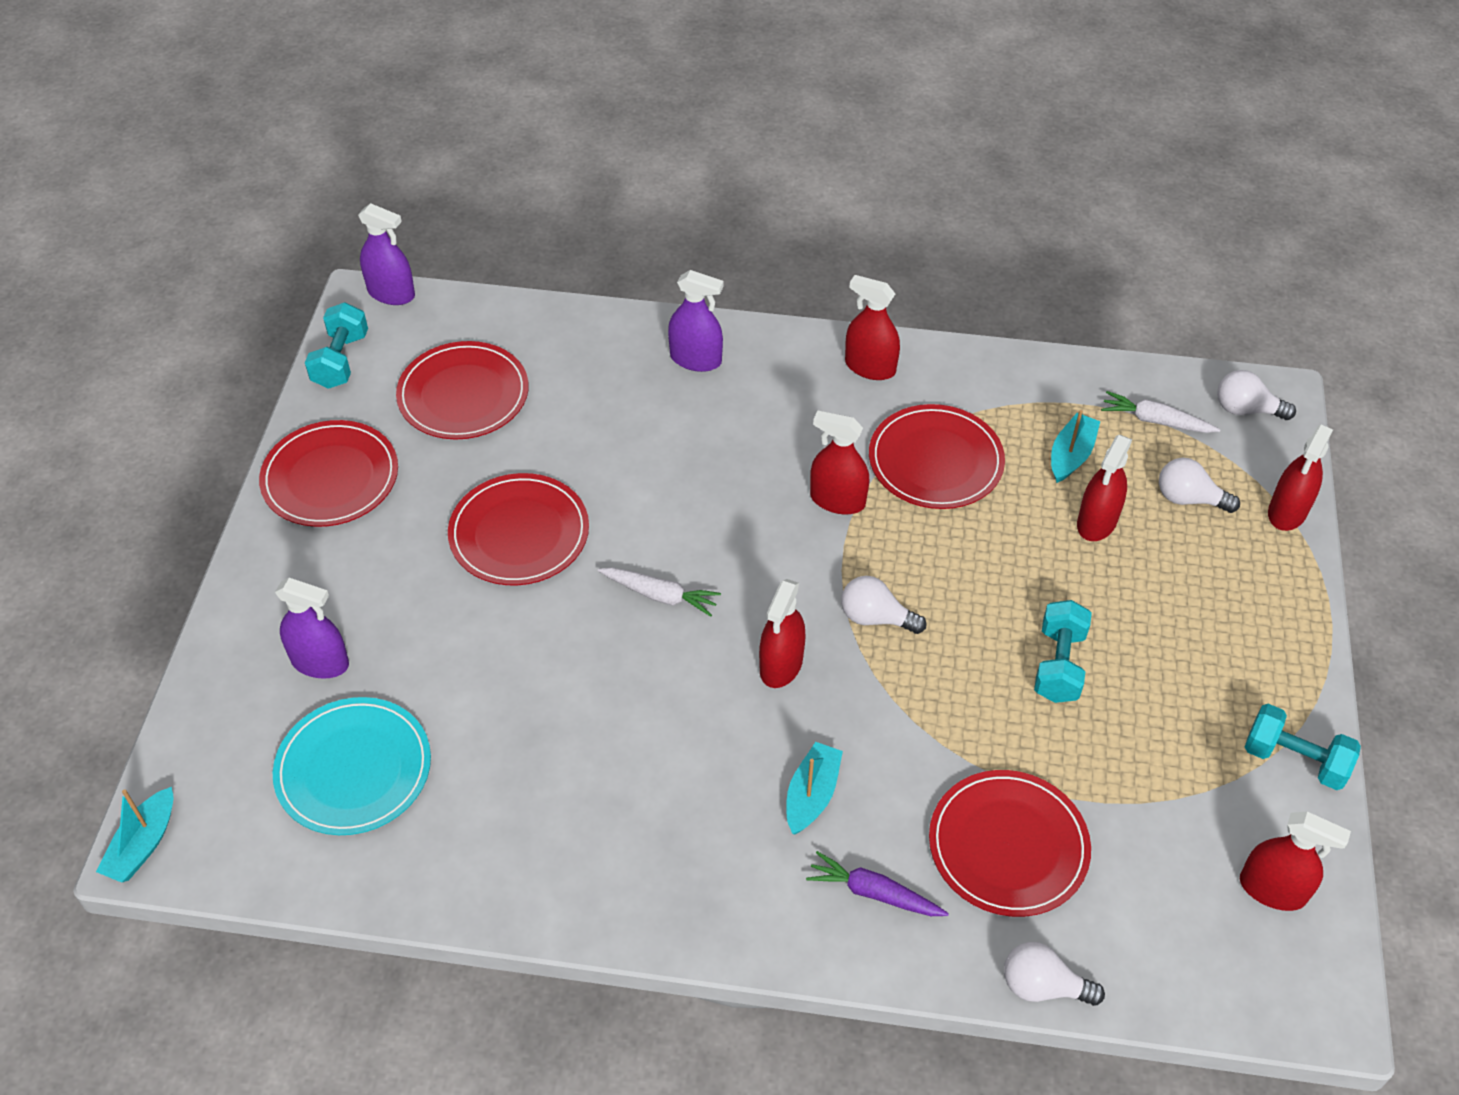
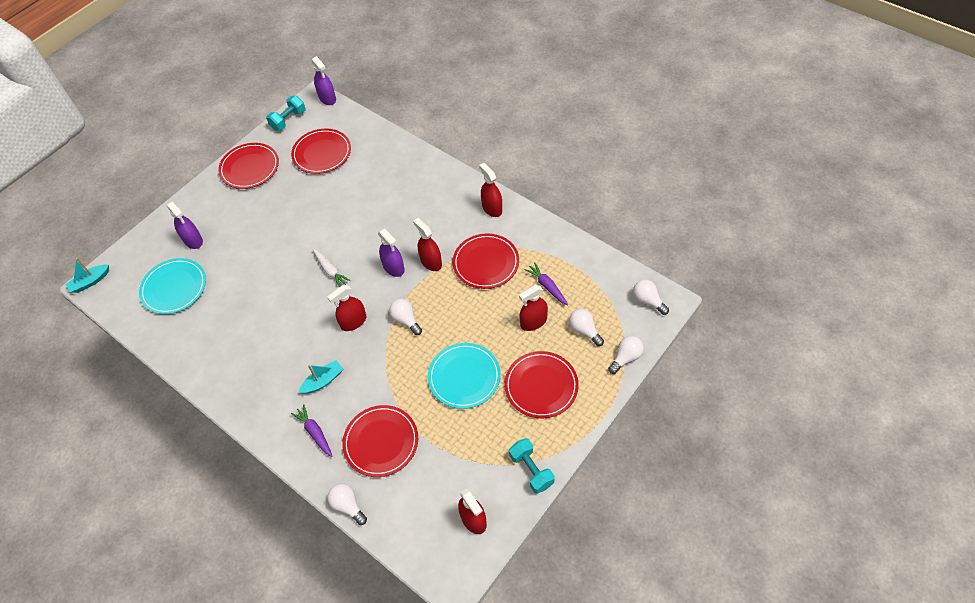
camera: 35 degrees right, 5 degrees up
(519, 533) = (299, 221): red plate -> red plate (541, 386)
(695, 359) = (422, 175): purple spray bottle -> purple spray bottle (393, 267)
(1058, 665) = (464, 377): turquoise dumbbell -> turquoise plate
(1071, 455) = (547, 286): turquoise boat -> purple carrot
(1155, 421) = (600, 287): white carrot -> none
(1287, 512) = (626, 357): red spray bottle -> white light bulb

